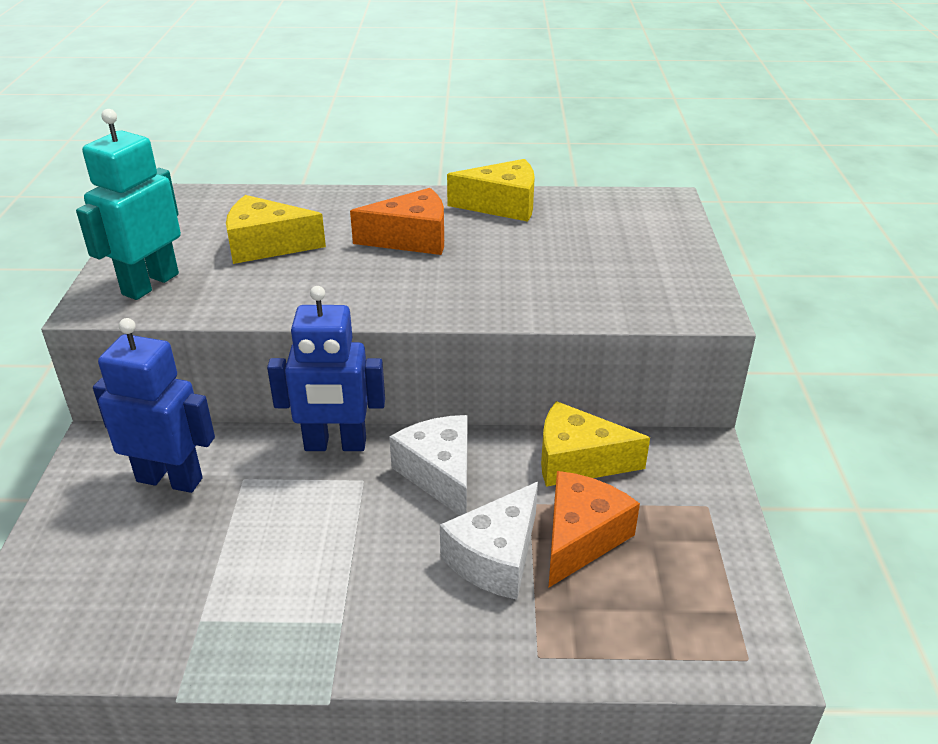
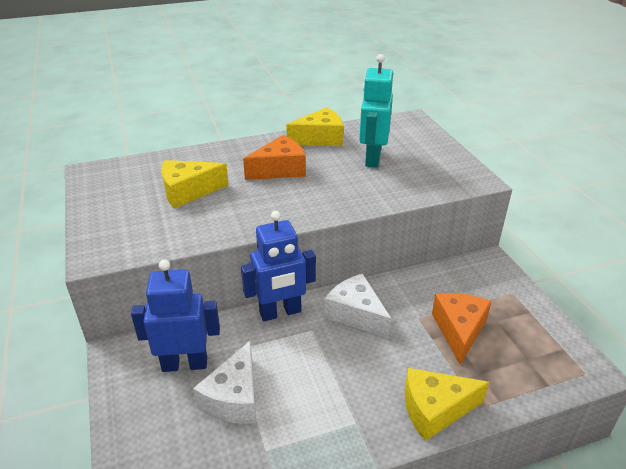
camera: 20 degrees left, 0 degrees up
(150, 284) = (125, 233): turquoise robot -> turquoise robot (372, 158)
(496, 557) = (420, 355): white cheese -> white cheese (234, 398)
(578, 461) = (429, 285): yellow cheese -> yellow cheese (435, 410)

